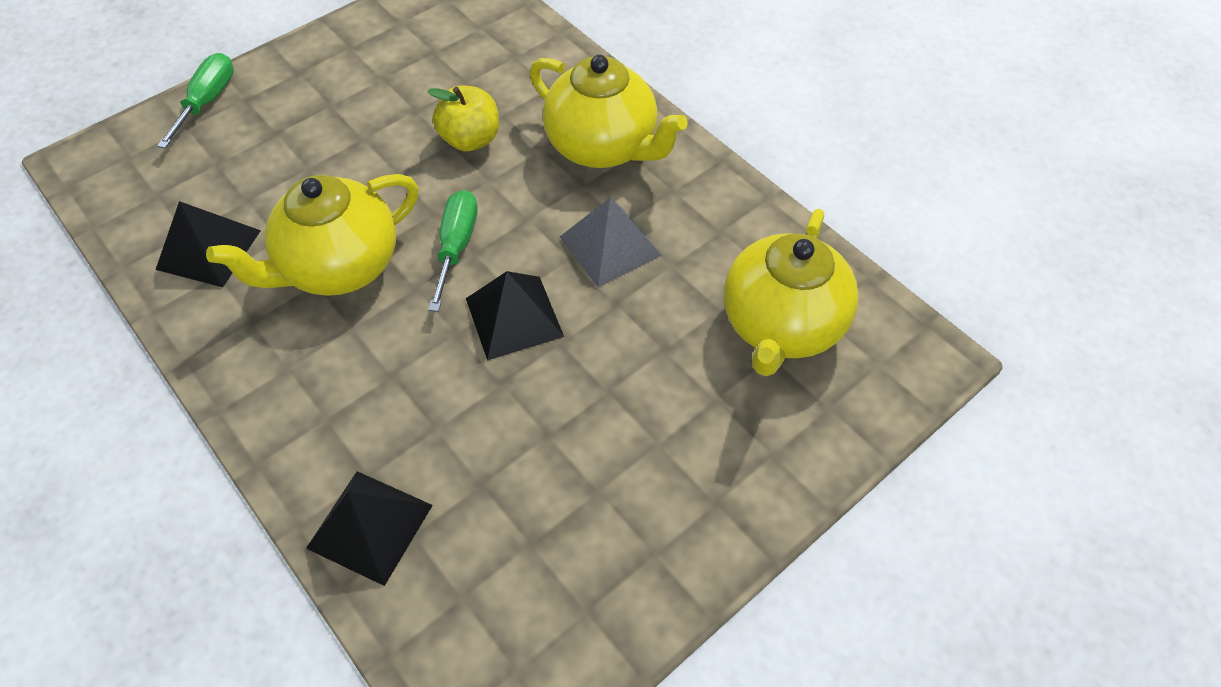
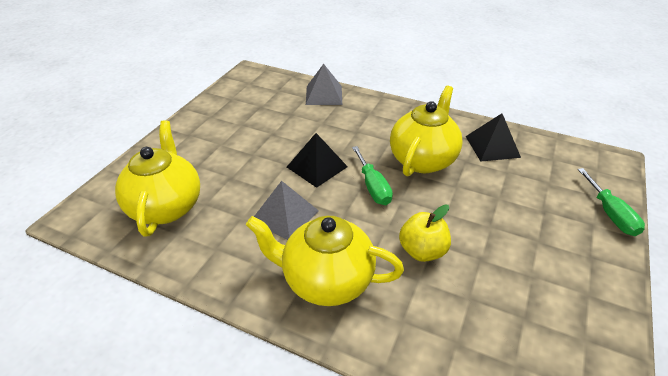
camera: 155 degrees right, 15 degrees down
(370, 526) = (324, 95): black pyramid -> grey pyramid

